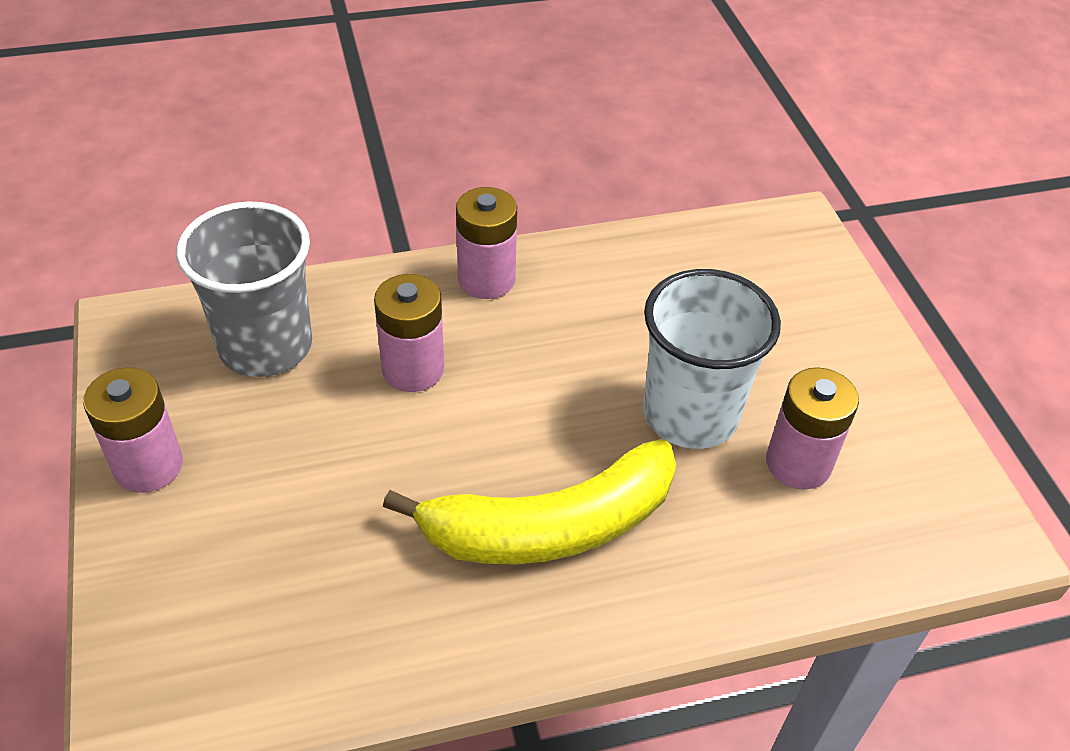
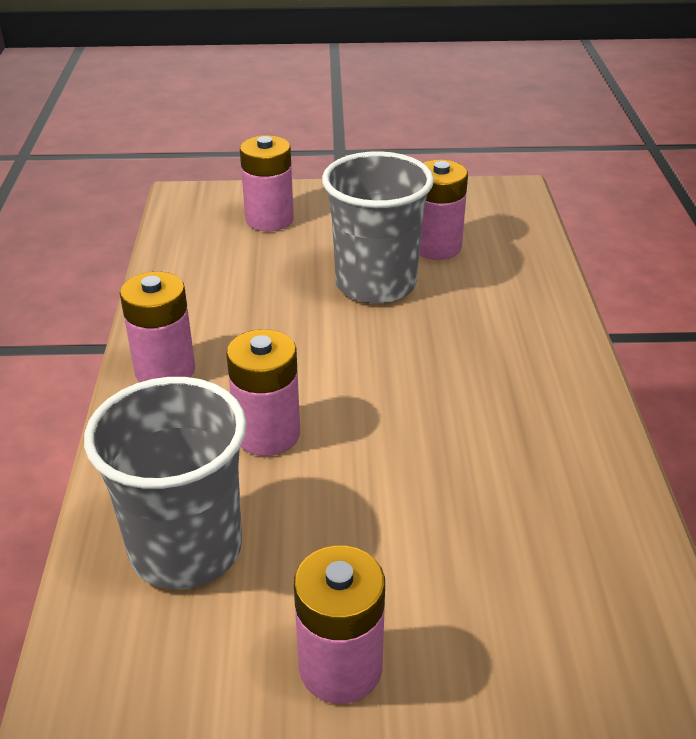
camera: 75 degrees left, 10 degrees down
(550, 526) = (475, 372): yellow banana -> none
(690, 414) = (375, 284): white cup -> grey cup
(784, 298) = (269, 219): none -> pink battery

